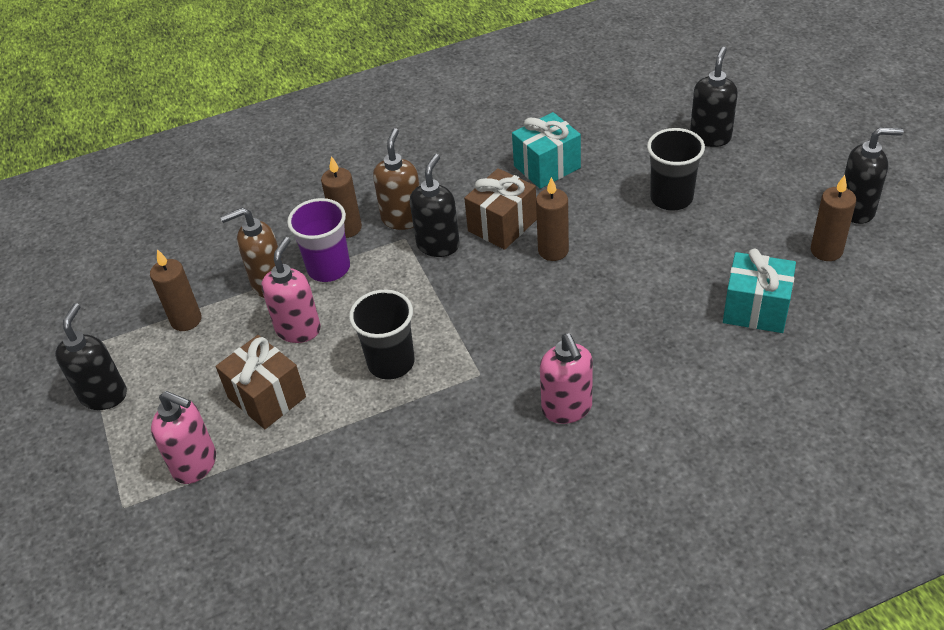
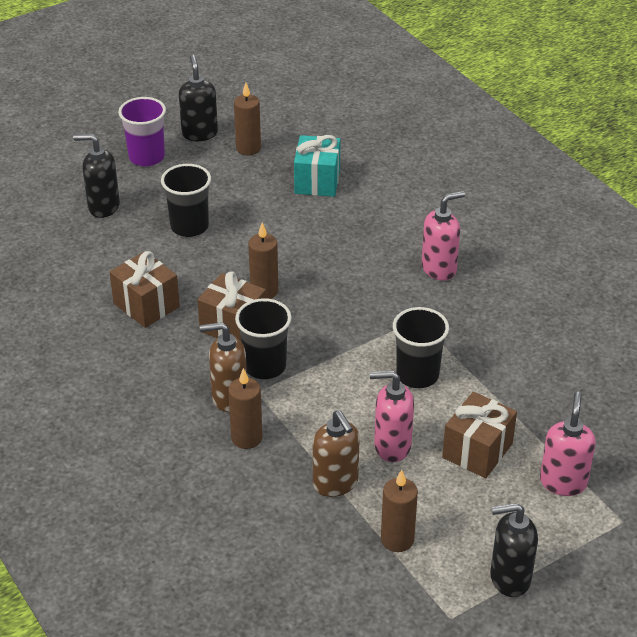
camera: 105 degrees left, 5 degrees down
(329, 268) = (306, 441): purple cup -> purple cup (146, 157)
(438, 245) = (265, 366): black soap dispenser -> black cup
(547, 167) = (146, 305): turquoise gift -> brown gift

